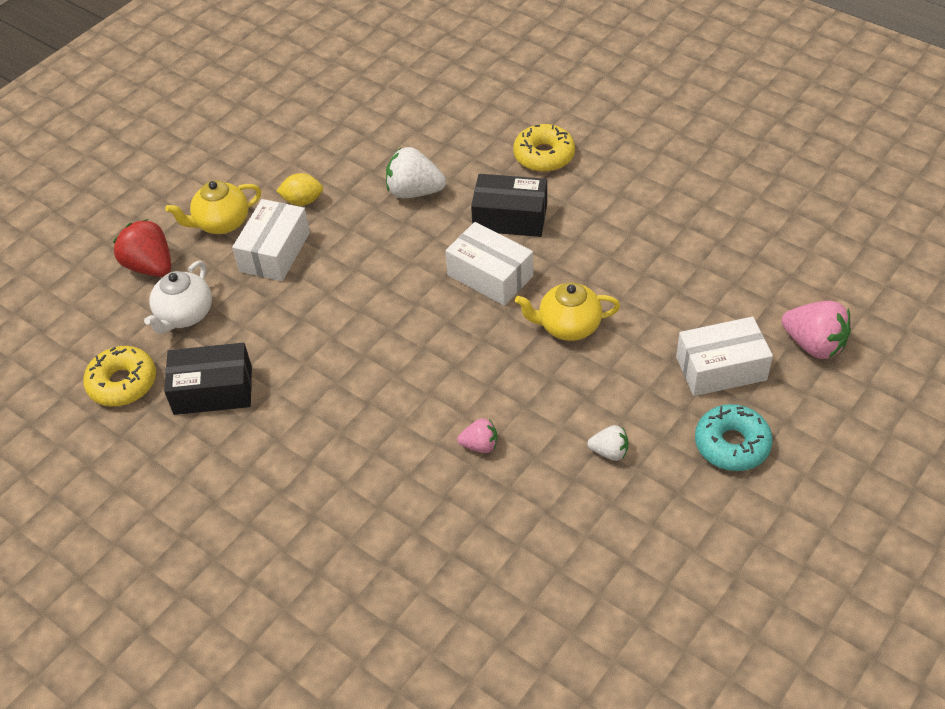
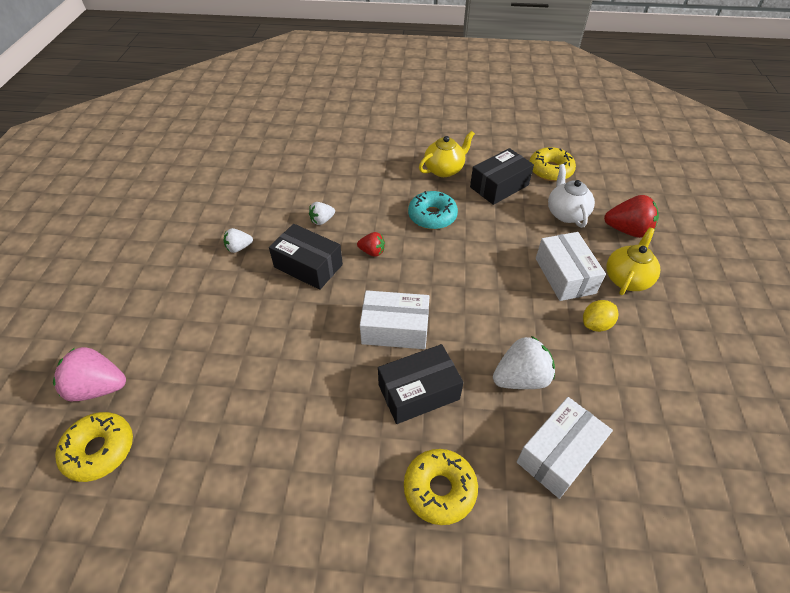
camera: 145 degrees right, 0 degrees up
(449, 370) = (372, 252): none -> red strawberry
(480, 445) = (322, 220): pink strawberry -> white strawberry
(536, 386) = (308, 266): none -> black box
(568, 326) = (309, 315): yellow teapot -> yellow teapot (444, 169)
(721, 368) = (176, 333): white box -> white box (558, 454)
(732, 444) = (156, 284): turquoise donut -> turquoise donut (432, 216)
(815, 288) = (100, 450): none -> yellow donut

